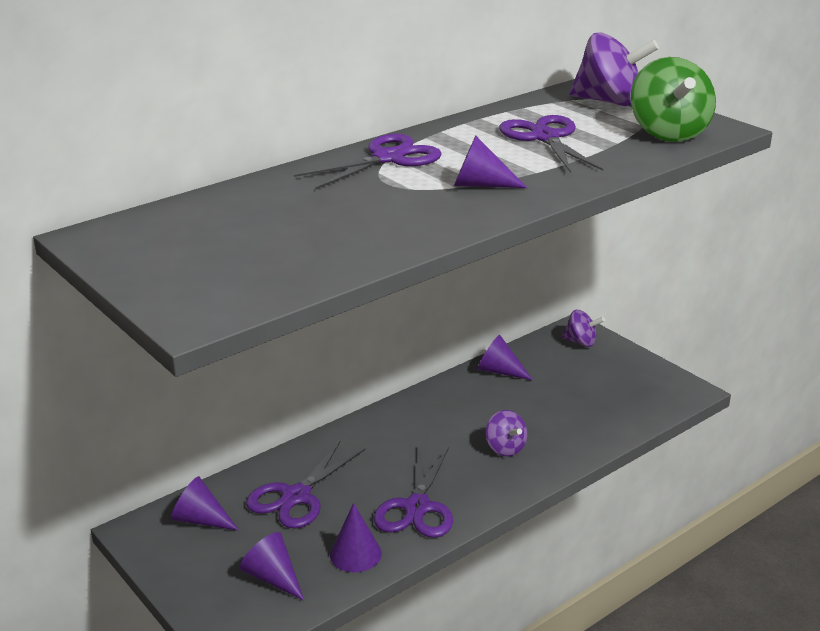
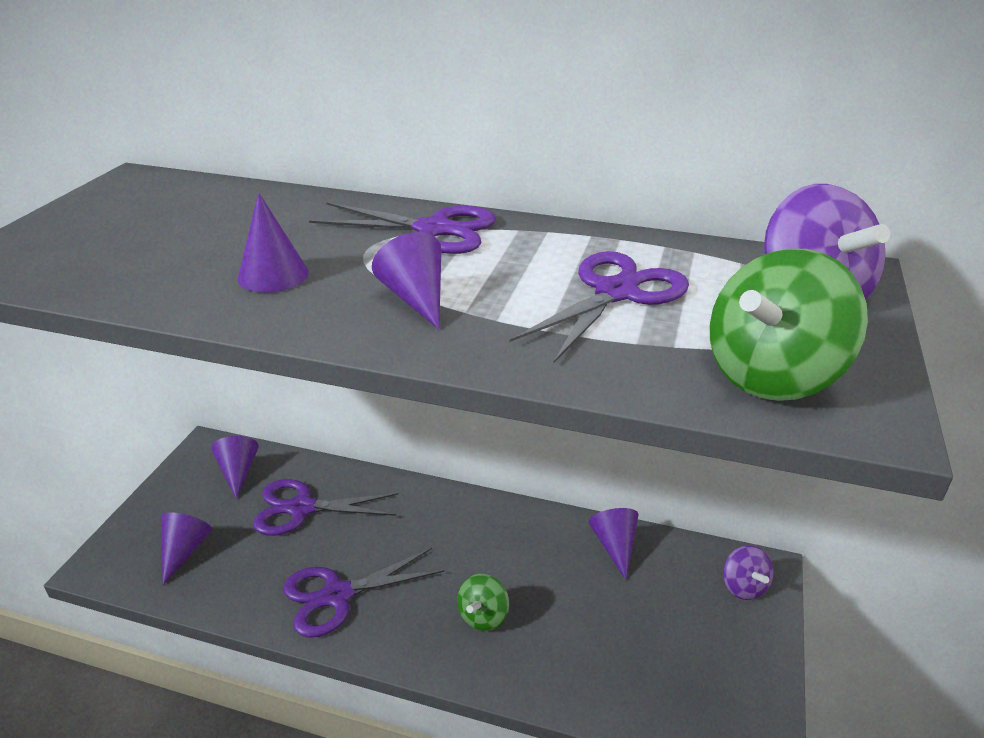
camera: 55 degrees right, 5 degrees up
(355, 554) = (243, 587): purple cone -> purple cone (273, 275)
(505, 448) = (483, 616): purple spinning top -> green spinning top

